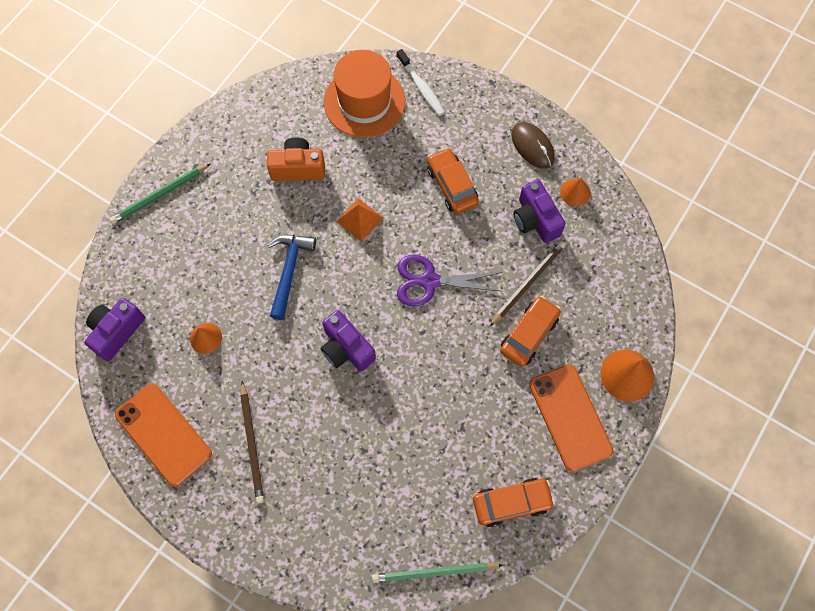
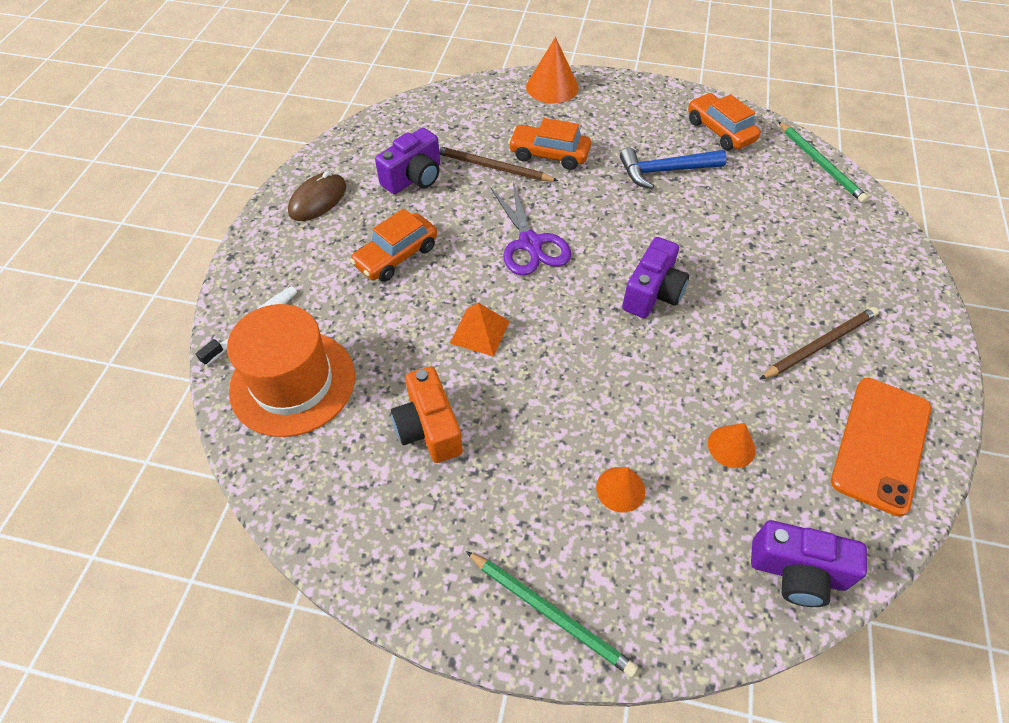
camera: 110 degrees left, 15 degrees down
(289, 271) = (588, 384): blue hammer -> blue hammer (665, 171)
(570, 417) = (615, 112): orange phone -> none
(575, 192) = (367, 155): orange cone -> orange cone (620, 489)

